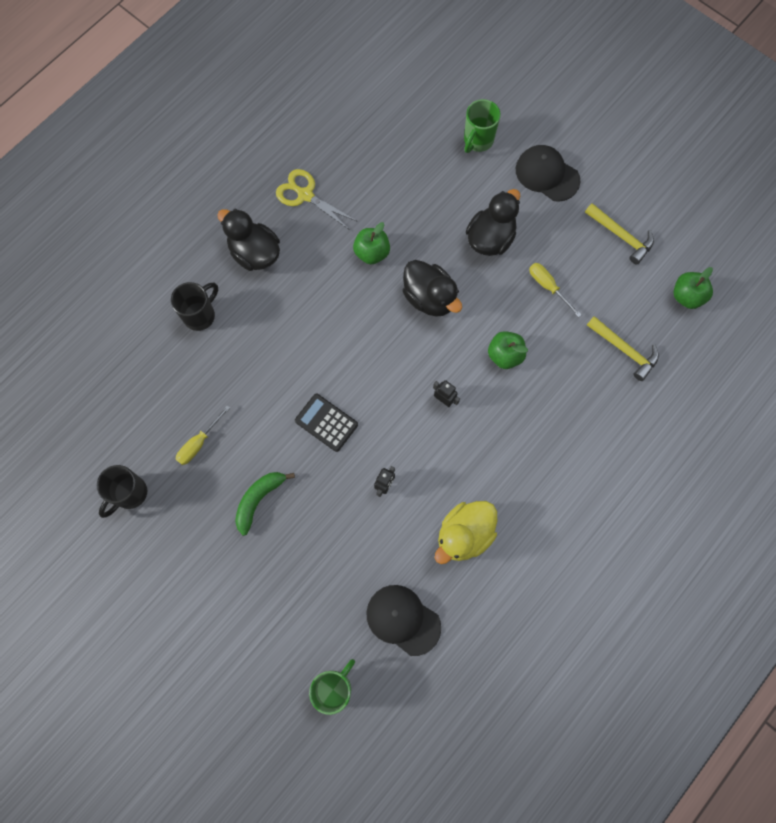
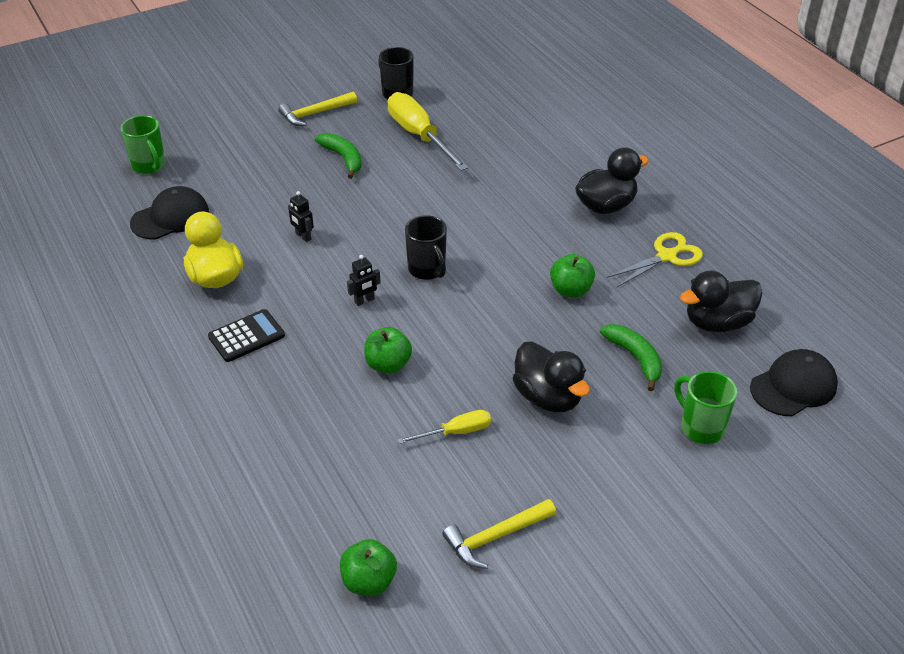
camera: 110 degrees right, 30 degrees down
(199, 443) = (419, 136): yellow screwdriver -> yellow screwdriver, size x1.91
(200, 315) = (550, 159): black mug -> black mug (427, 270)
(326, 422) = (391, 213): black calculator -> black calculator (246, 336)
(428, 192) = (635, 358): none -> green banana
(429, 298) = (492, 322): black duck -> black duck (717, 322)
(547, 174) = (623, 485): black cap -> black cap (793, 386)
(624, 350) = (331, 480): yellow hammer -> yellow hammer (314, 114)

